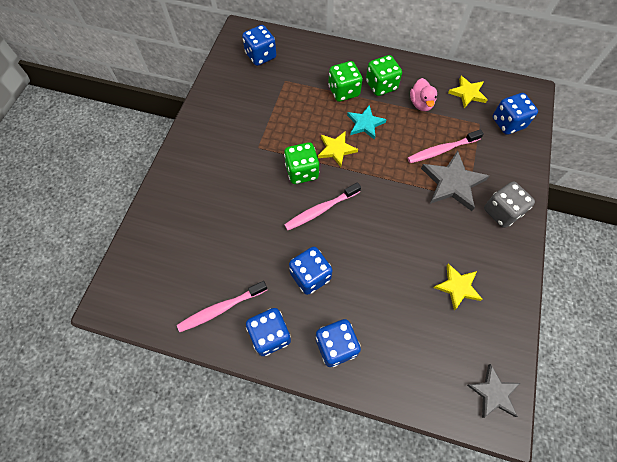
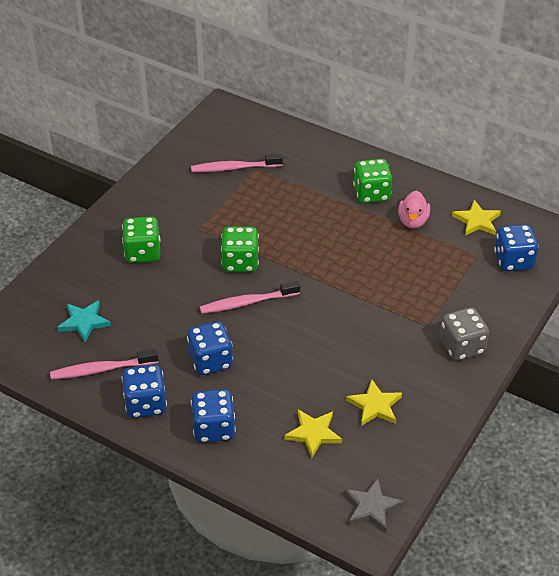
camera: 15 degrees right, 20 degrees down
(261, 56) = (237, 138): blue dice -> none
(336, 149) = (289, 248): yellow star -> yellow star (313, 433)
(343, 91) = (323, 192): green dice -> green dice (142, 253)
(365, 124) = (335, 229): turquoise star -> turquoise star (84, 322)
(442, 150) = (417, 272): pink toothbrush -> pink toothbrush (234, 168)
(452, 183) = (415, 307): grey star -> none

